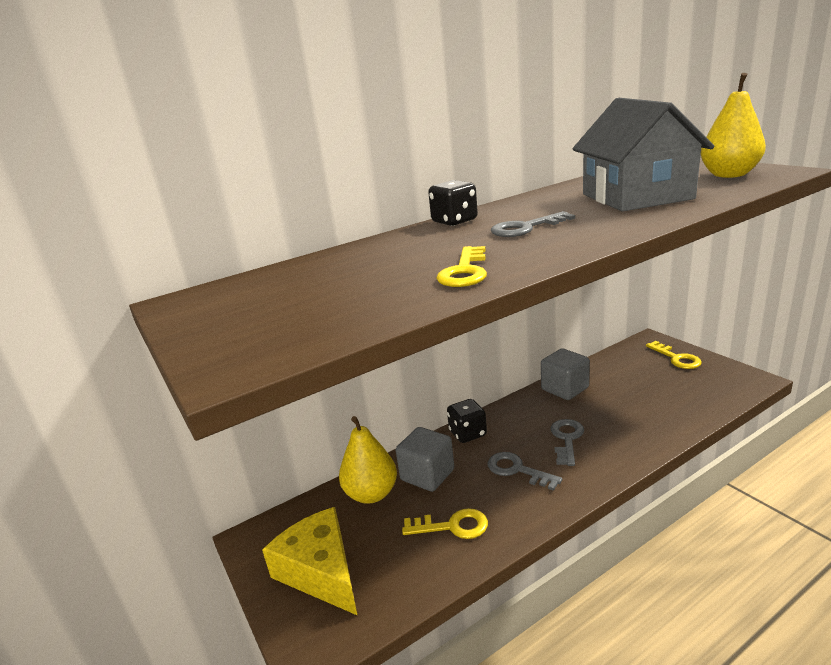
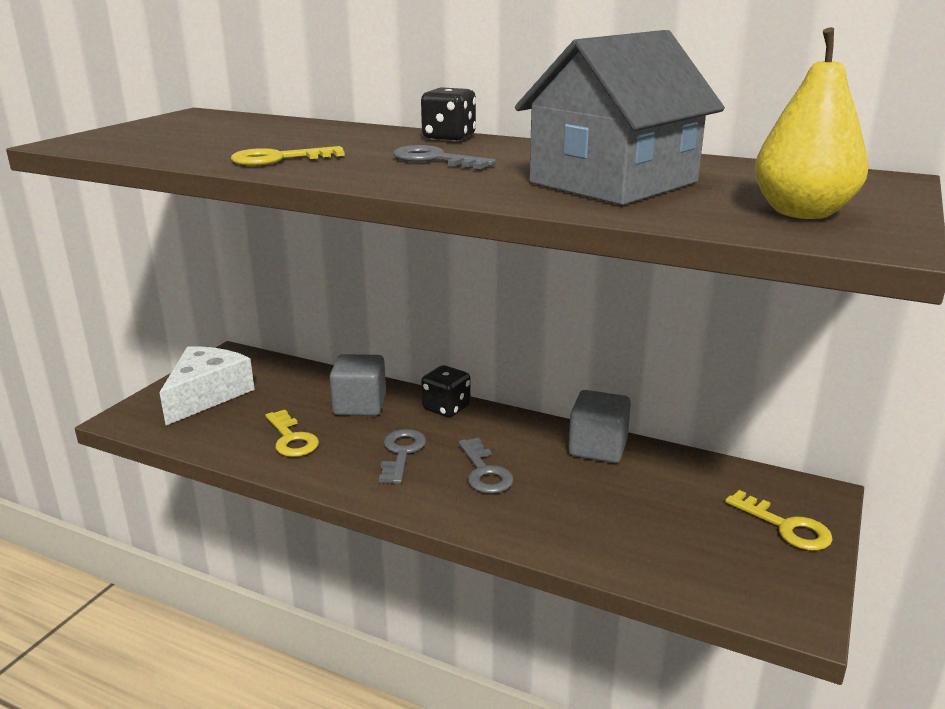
camera: 55 degrees right, 0 degrees up
(320, 571) = (207, 395): yellow cheese -> white cheese
(371, 494) = (314, 386): yellow pear -> none
(566, 439) = (484, 472): grey key -> grey key turned 90 degrees clockwise
(676, 358) = (785, 526): yellow key -> yellow key turned 75 degrees counterclockwise

